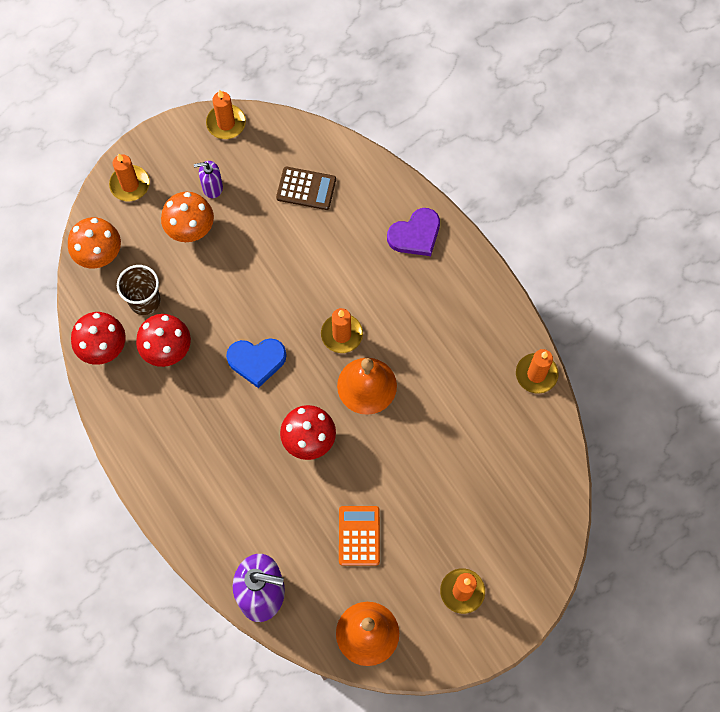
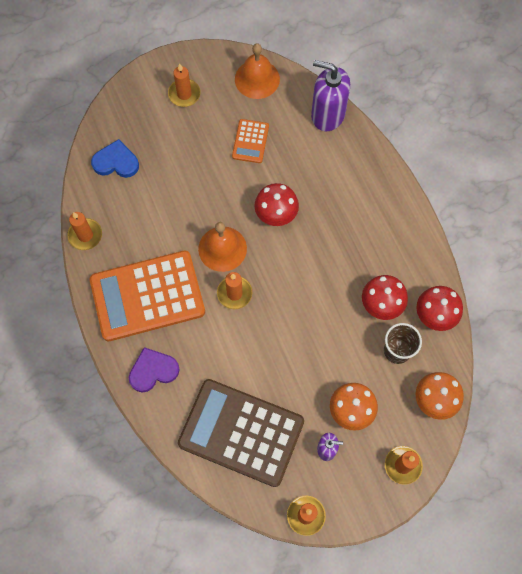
camera: 170 degrees left, 0 degrees up
(257, 361) = (308, 283): blue heart -> blue heart (116, 162)
(306, 189) = (241, 432): brown calculator -> brown calculator, size x2.18
(442, 314) = (147, 296): none -> orange calculator

